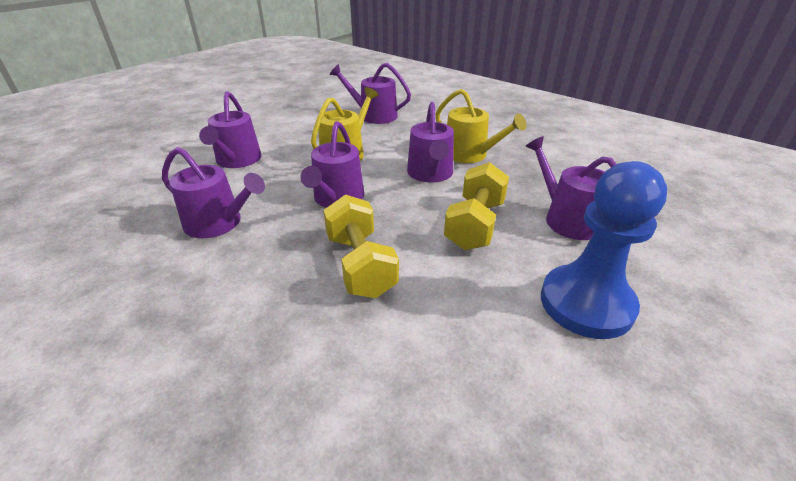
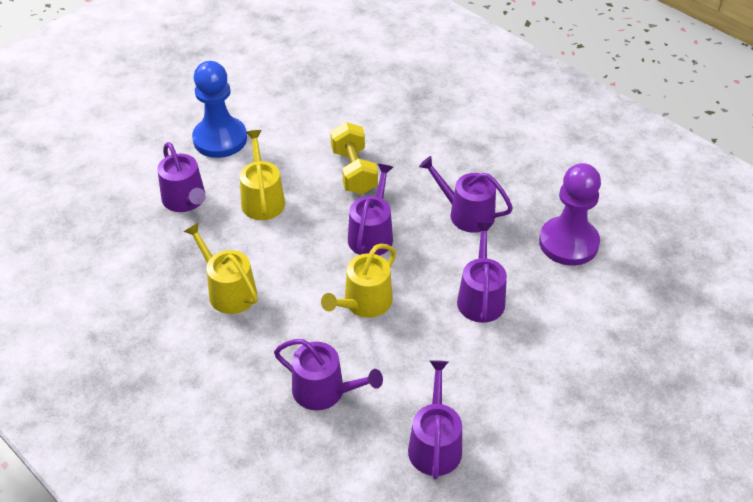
camera: 175 degrees left, 10 degrees up
(114, 202) = (568, 243): none -> purple pawn
(430, 174) = (280, 262): purple watering can -> purple watering can (435, 444)
(475, 225) = (262, 199): yellow dumbbell -> yellow watering can

